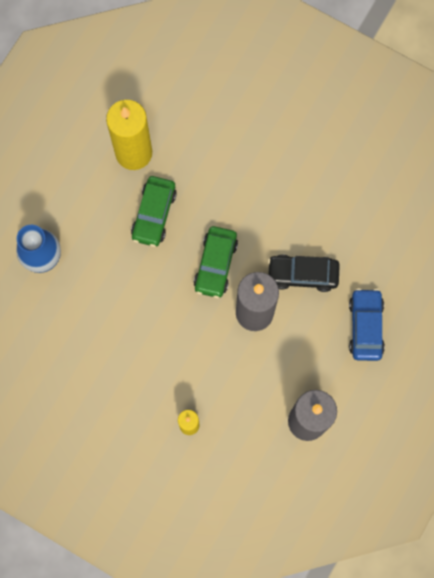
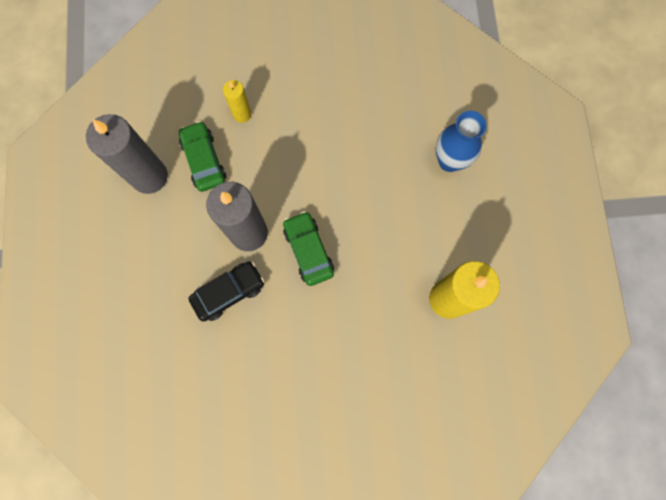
camera: 145 degrees right, 0 degrees up
(154, 214) = (390, 258): green car -> green car (204, 160)
(365, 327) = (146, 284): blue car -> none

